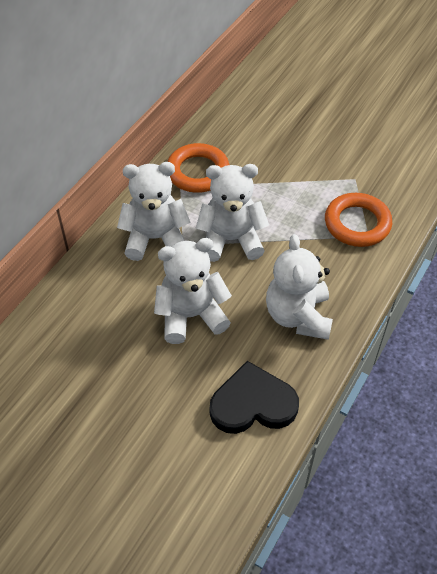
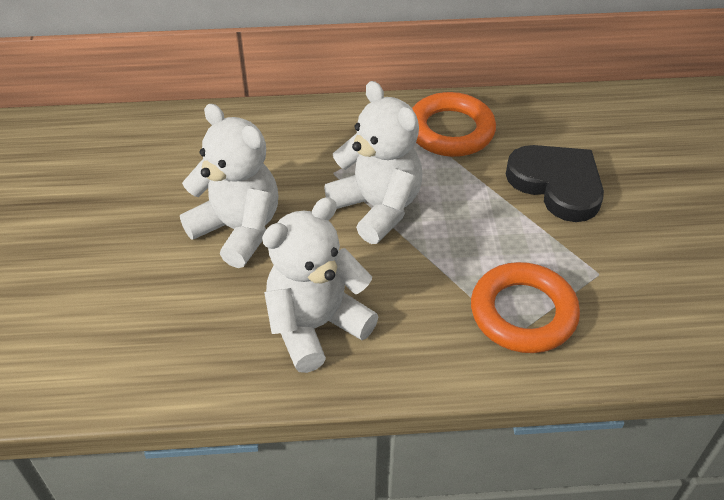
camera: 55 degrees right, 5 degrees down
(155, 238) = (321, 148): white teddy bear -> none
(252, 403) = (153, 346): black heart -> black heart (557, 184)

